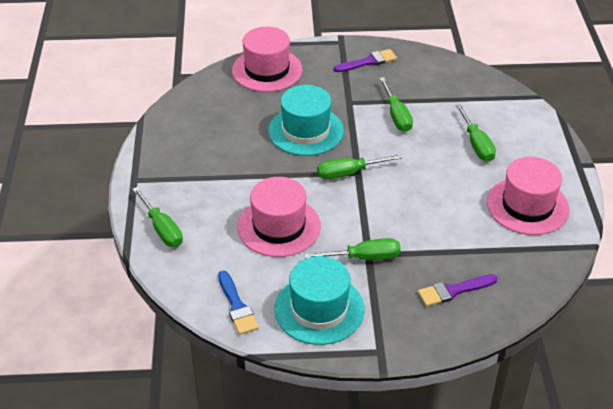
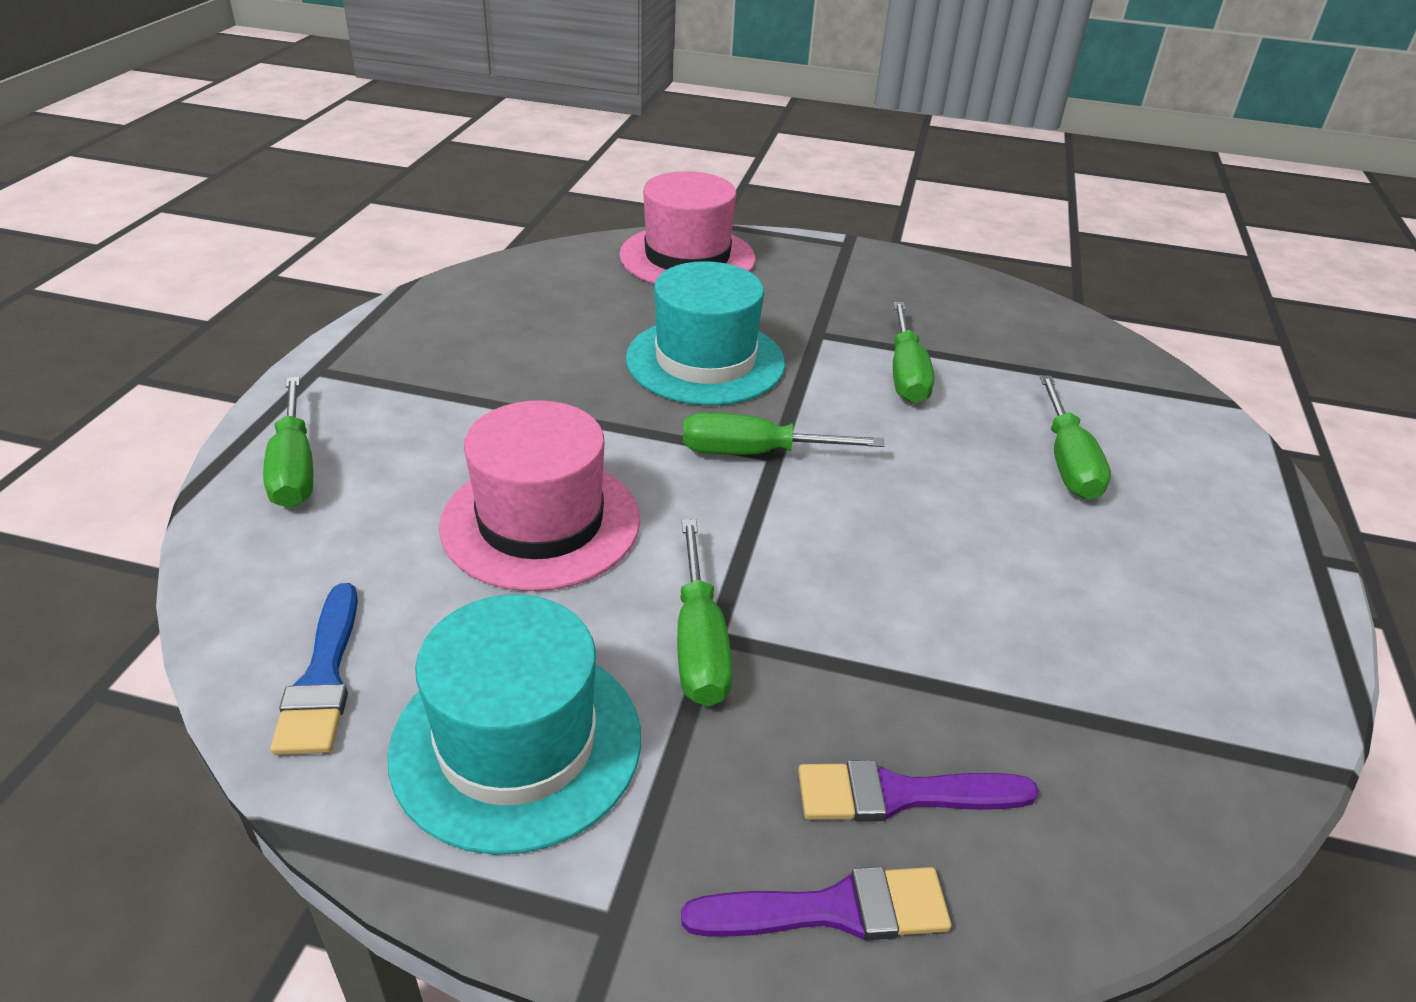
camera: 15 degrees right, 5 degrees down
(364, 258) = (699, 641): green screwdriver -> green screwdriver turned 75 degrees clockwise
(368, 62) = (886, 280): purple brush -> purple brush (832, 910)
(527, 206) = (1166, 621): pink hat -> none

